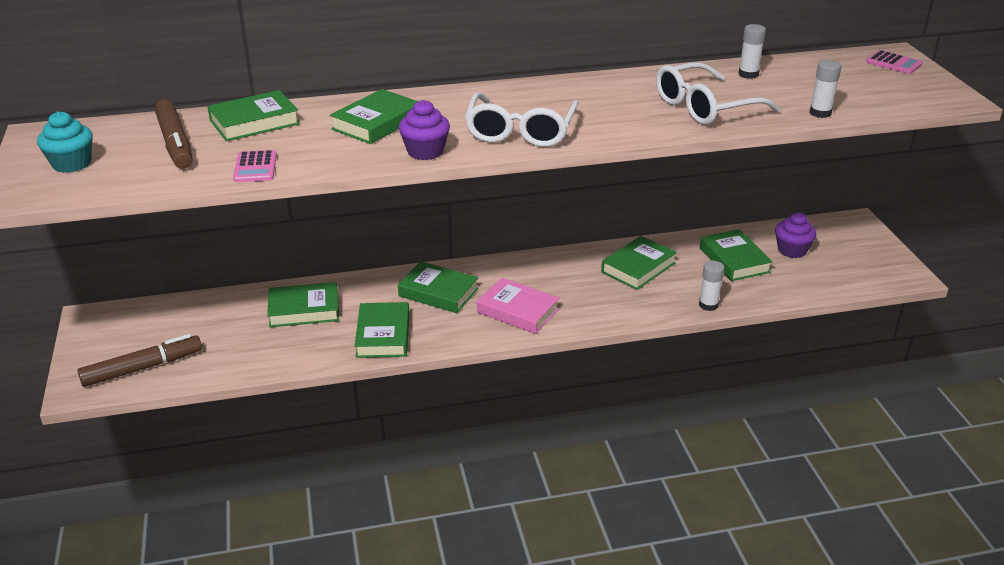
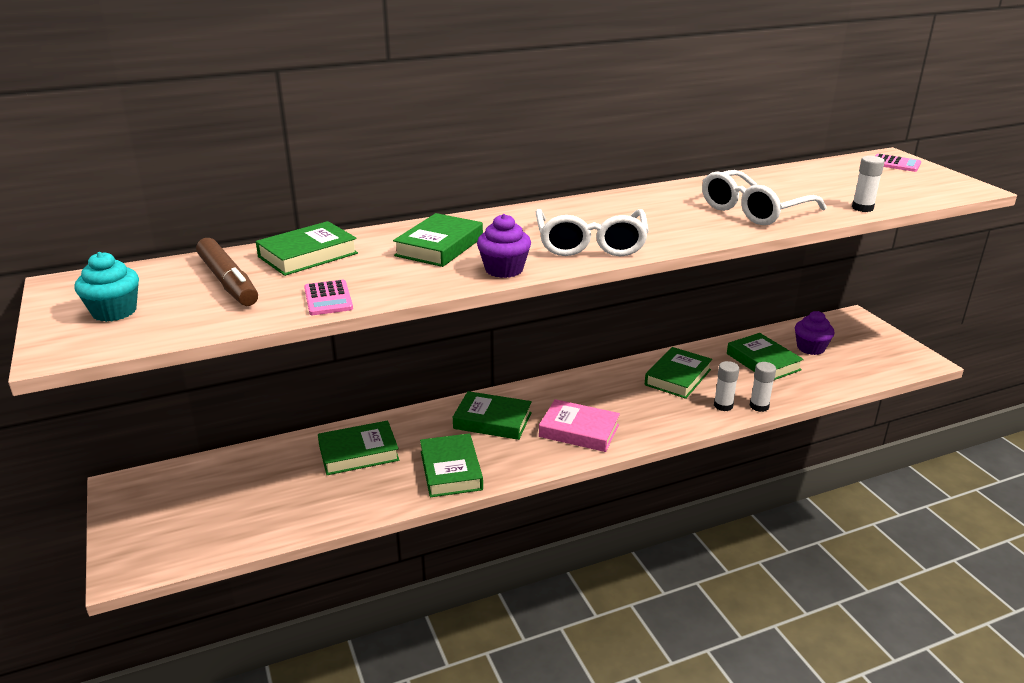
camera: 10 degrees left, 5 degrees down
(142, 368) = (196, 536): brown marker -> none
(748, 74) = (774, 180): white glue stick -> white glue stick (723, 406)

